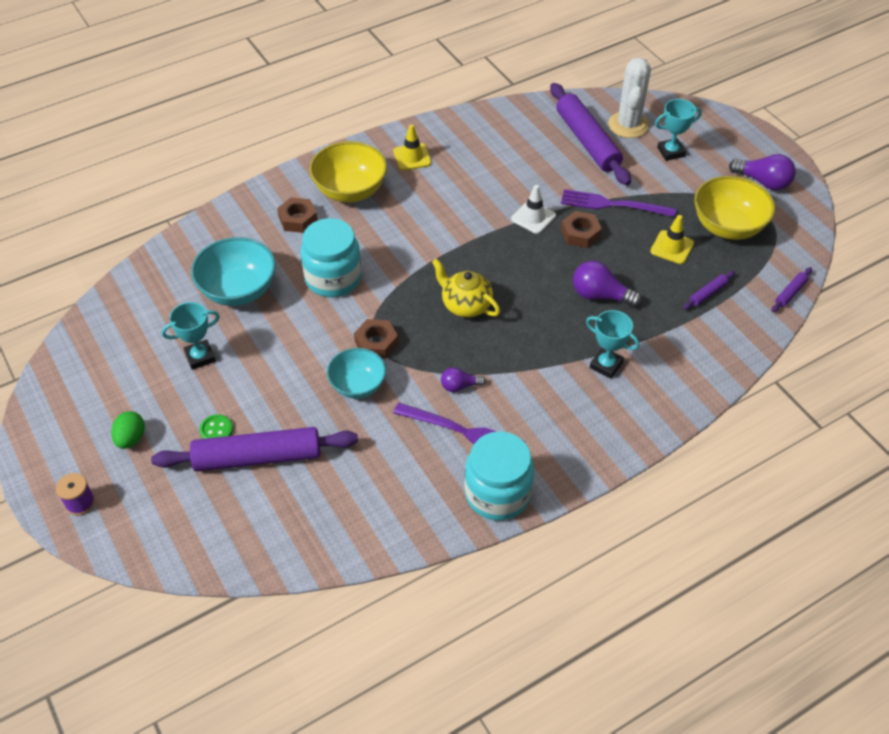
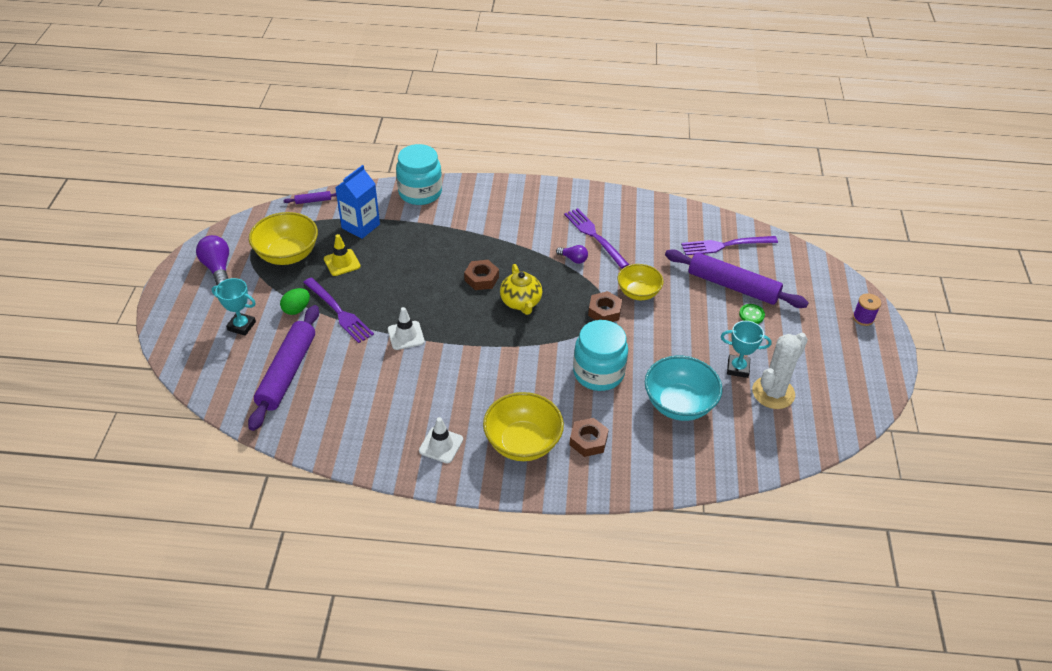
camera: 145 degrees left, 5 degrees down
(131, 438) = (814, 339): green egg -> green egg (296, 309)
(300, 515) = (725, 245): none -> purple fork
(358, 385) = (638, 293): turquoise bowl -> yellow bowl
(412, 157) = (441, 445): yellow traffic cone -> white traffic cone
(497, 494) = (603, 201): turquoise jar -> turquoise jar (420, 193)
(580, 233) = (388, 305): brown nut -> brown nut (481, 278)
(600, 295) = (427, 260): purple light bulb -> none
(606, 365) = (472, 224): turquoise trophy -> none
(628, 125) = (237, 367): white cactus -> white cactus (773, 393)
(708, 293) = (360, 226): purple rolling pin -> blue carton

